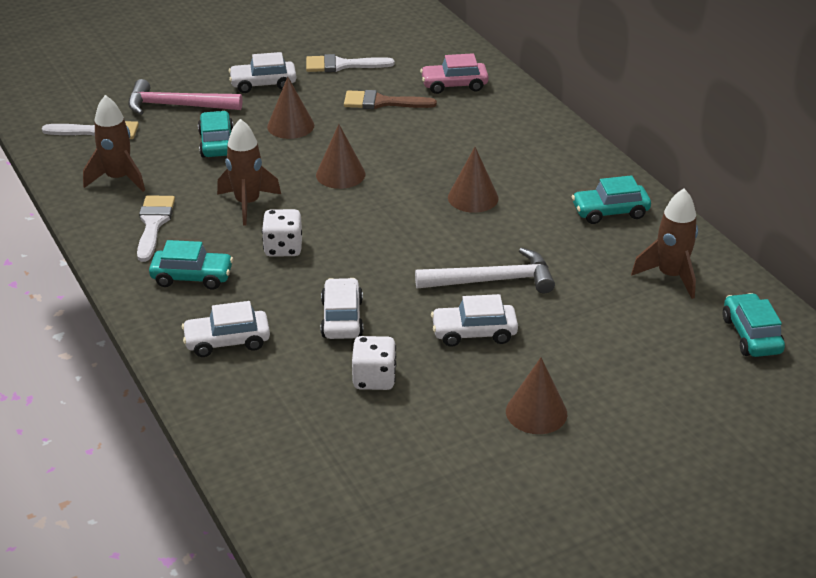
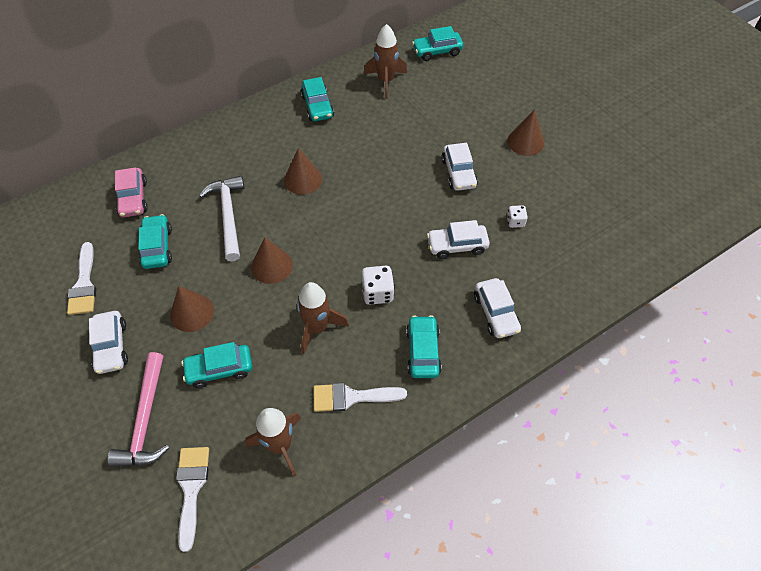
camera: 95 degrees left, 20 degrees up
(374, 379) = (515, 221): white dice -> white dice, size x0.62
(382, 102) = (157, 247): brown brush -> turquoise car
(492, 280) = (402, 165): white hammer -> white hammer (228, 215)

